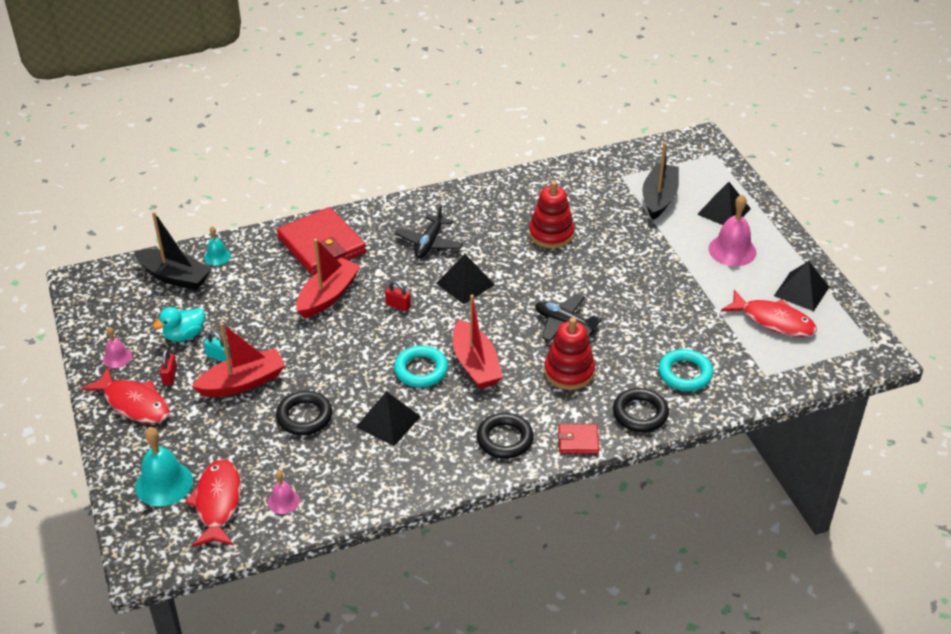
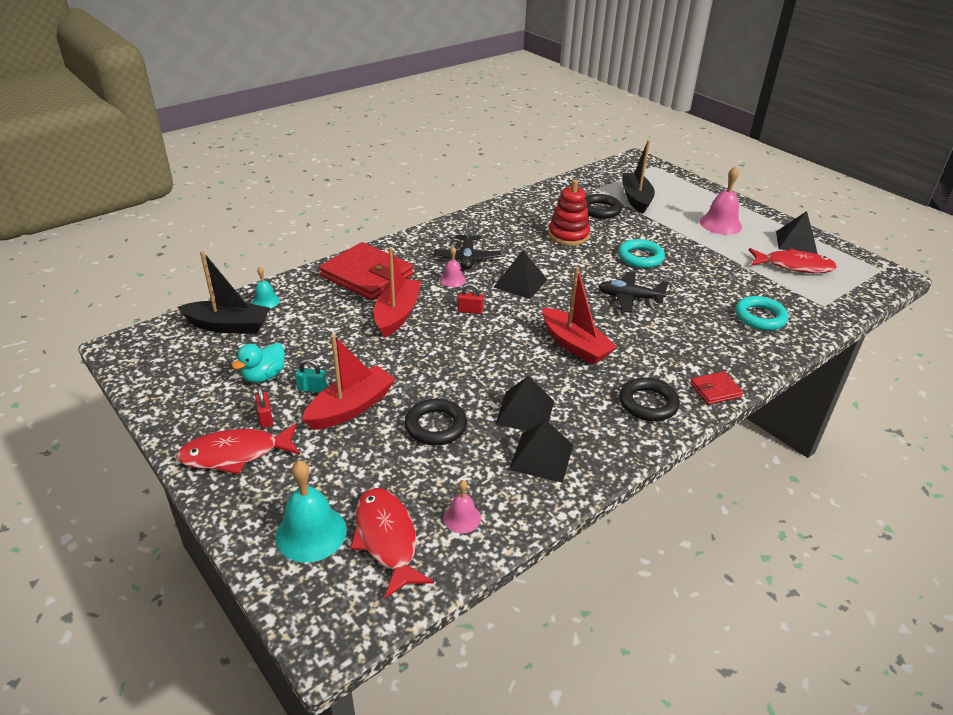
camera: 20 degrees left, 5 degrees down
(117, 357) = (195, 412): pink bell -> pink bell (452, 280)
(134, 403) = (235, 454): red fish -> red fish turned 150 degrees clockwise
(421, 370) = (527, 360): turquoise ring -> turquoise ring (640, 257)
(569, 372) = (662, 335): red stacking toy -> none
(640, 413) = (750, 356): black ring -> black ring (600, 210)
(724, 211) = (692, 200): black pyramid -> black pyramid (541, 457)

